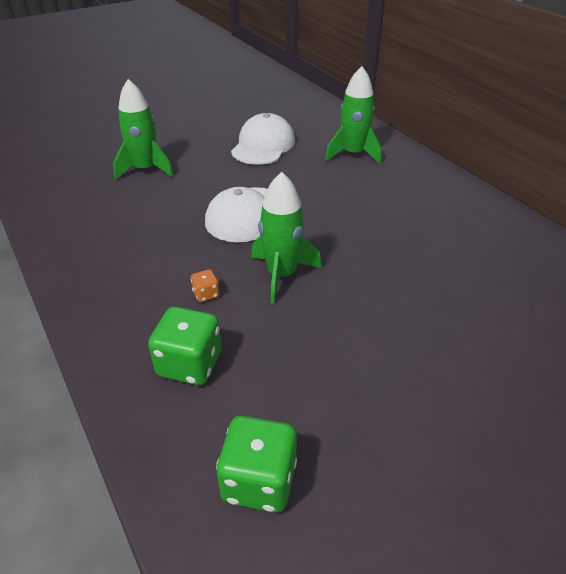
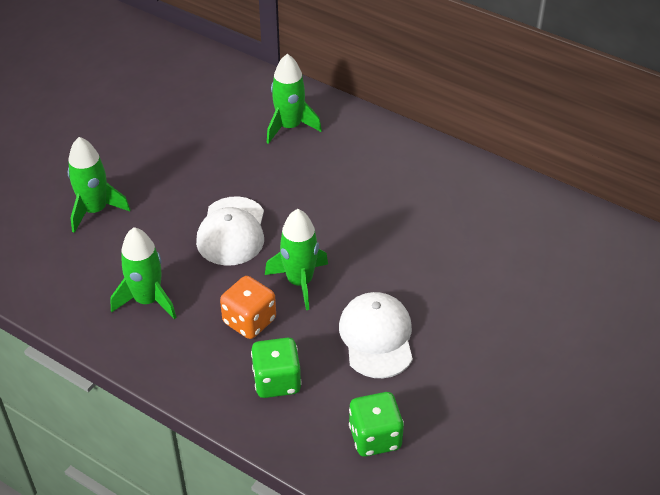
camera: 25 degrees left, 5 degrees up
(128, 246) = (147, 300): none -> green rocket
(206, 294) = (249, 321): orange dice -> orange dice, size x2.10
(263, 145) = (194, 142): white cap -> white cap (376, 337)

